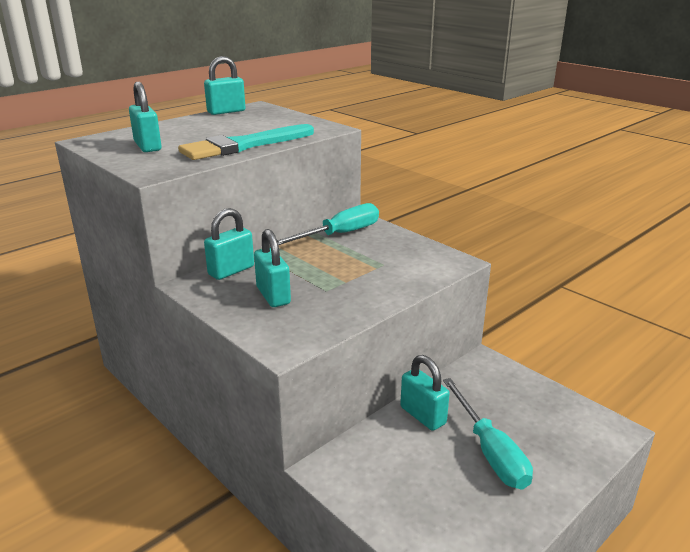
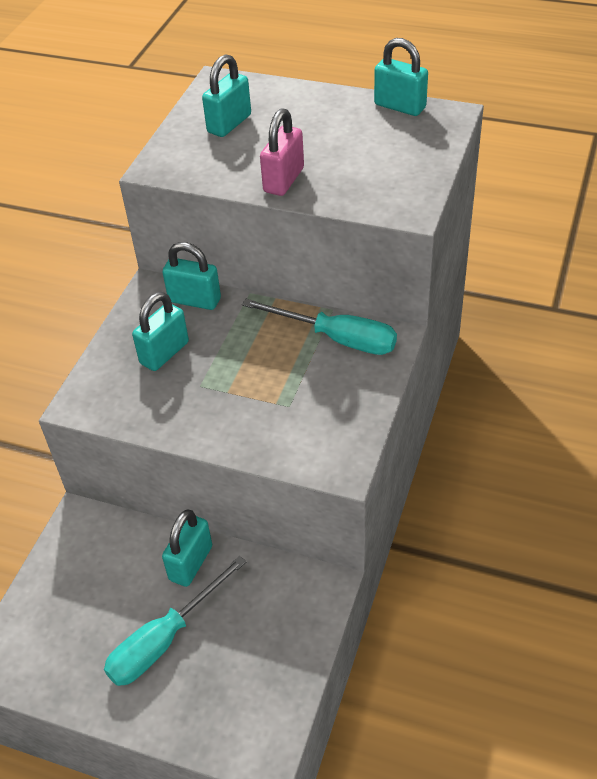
camera: 65 degrees right, 20 degrees up
(244, 145) = (284, 180): turquoise brush -> pink padlock

